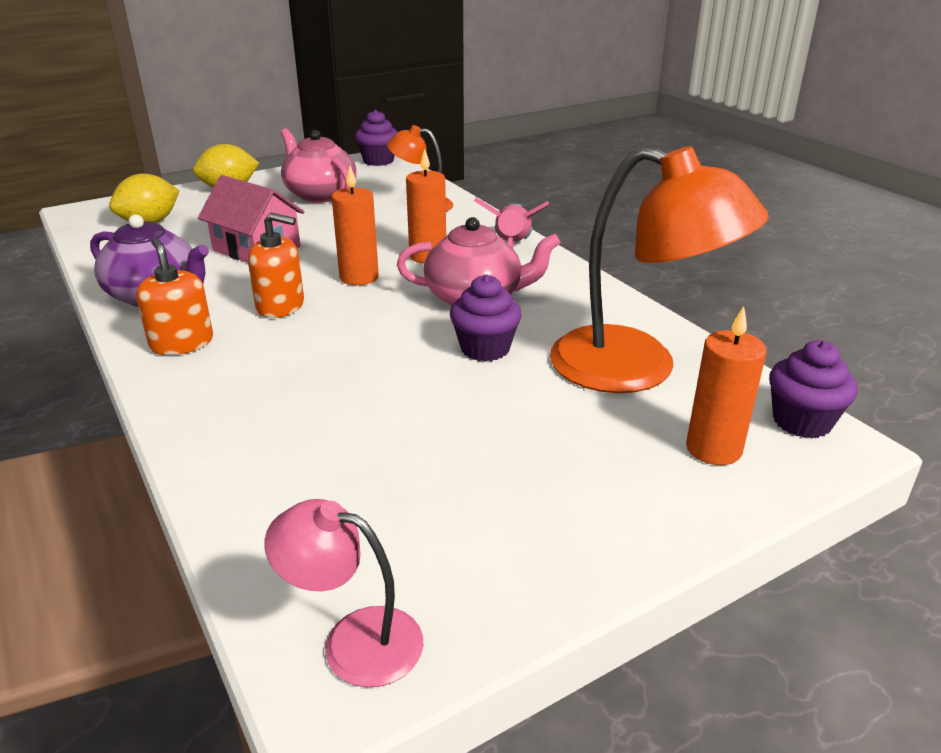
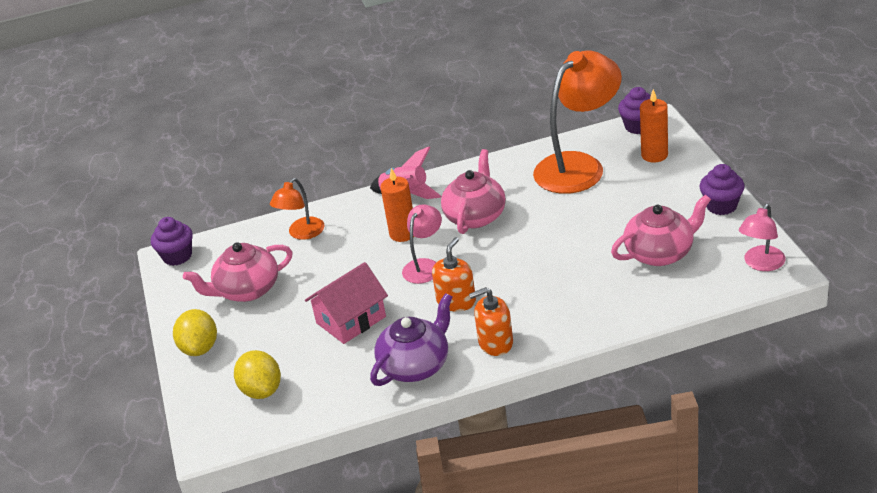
camera: 70 degrees left, 5 degrees up
(359, 277) = (425, 266): orange candle -> pink lamp
(392, 481) = (660, 253): none -> pink teapot
(485, 348) = (542, 216): purple cupcake -> purple cupcake (721, 206)

